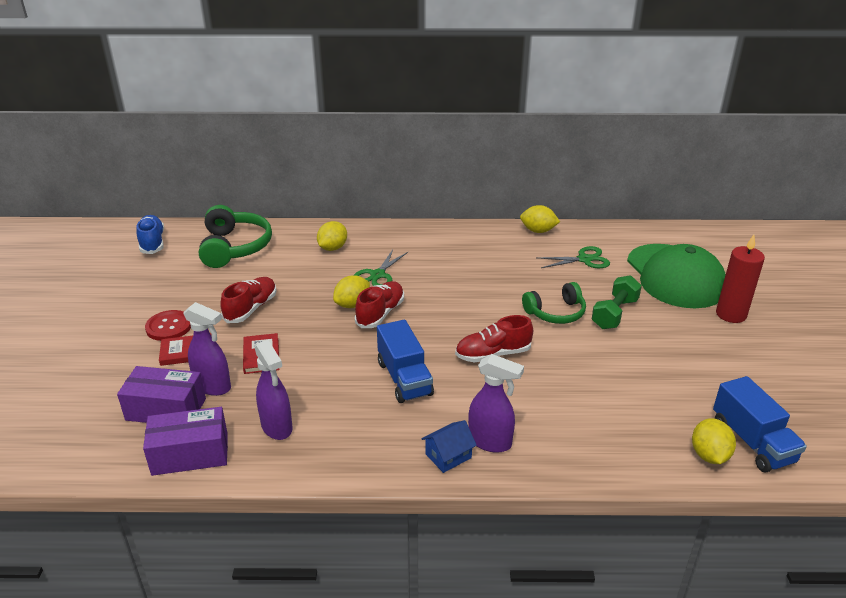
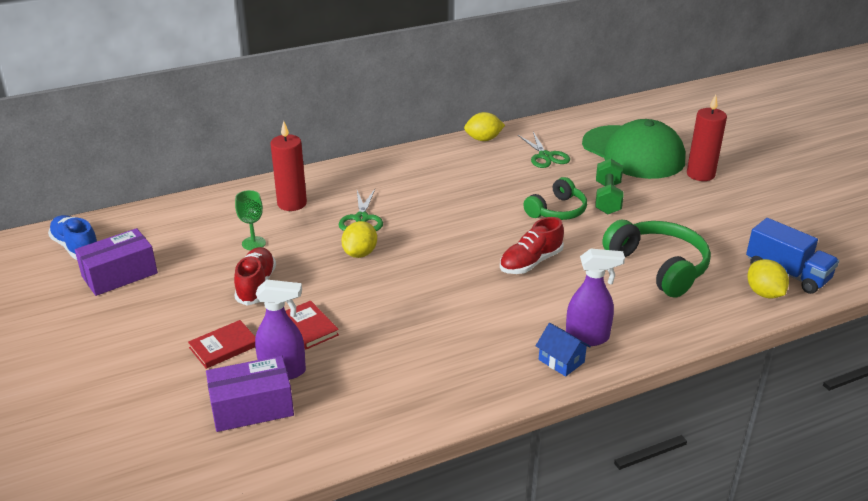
camera: 25 degrees left, 0 degrees up
(169, 327) = (179, 328): red button -> none
(190, 454) = (316, 439): purple box -> purple box (119, 275)
(235, 247) = (181, 228): green headphones -> green headphones (658, 267)
(277, 273) = (253, 243): none -> green goblet
(277, 427) = (383, 387): purple spray bottle -> none
(332, 248) = (292, 203): yellow lemon -> red candle
(380, 313) = (395, 254): red shoe -> none
(404, 378) = (468, 307): blue truck -> none
(448, 456) = (561, 361): blue house -> blue house turned 75 degrees counterclockwise
(584, 259) = (545, 156): green scissors -> green scissors turned 105 degrees clockwise

